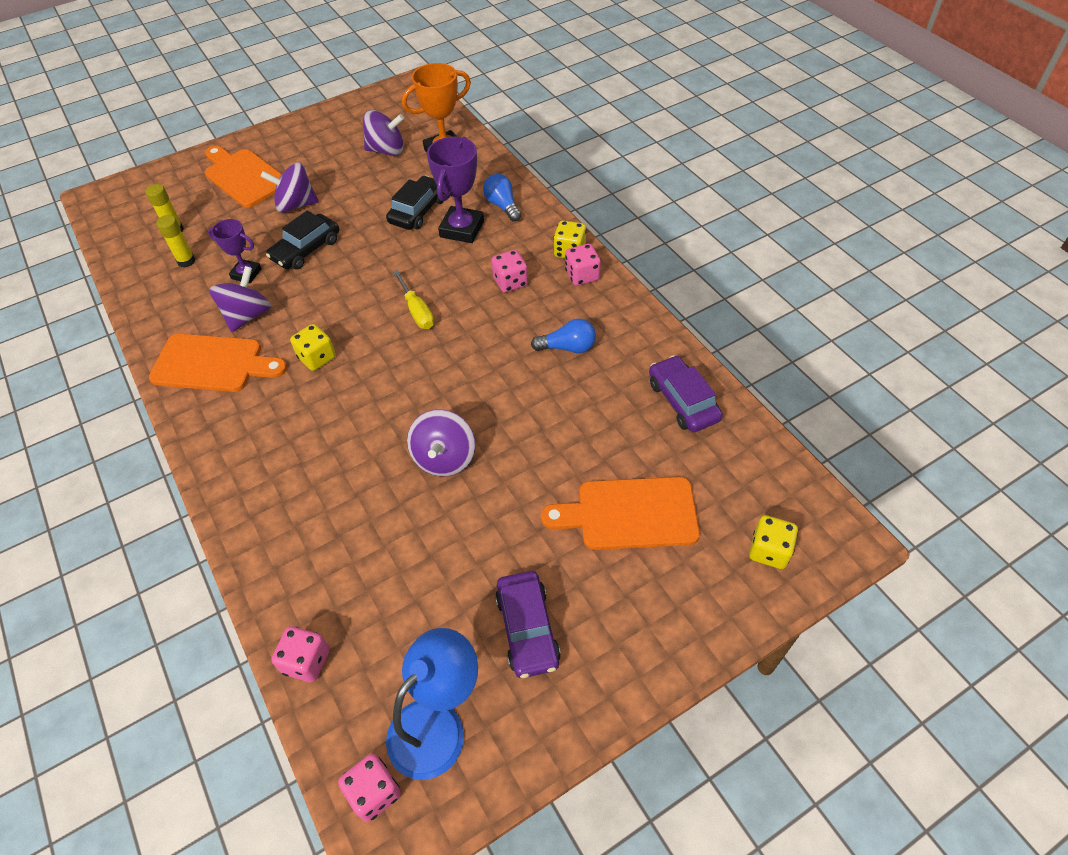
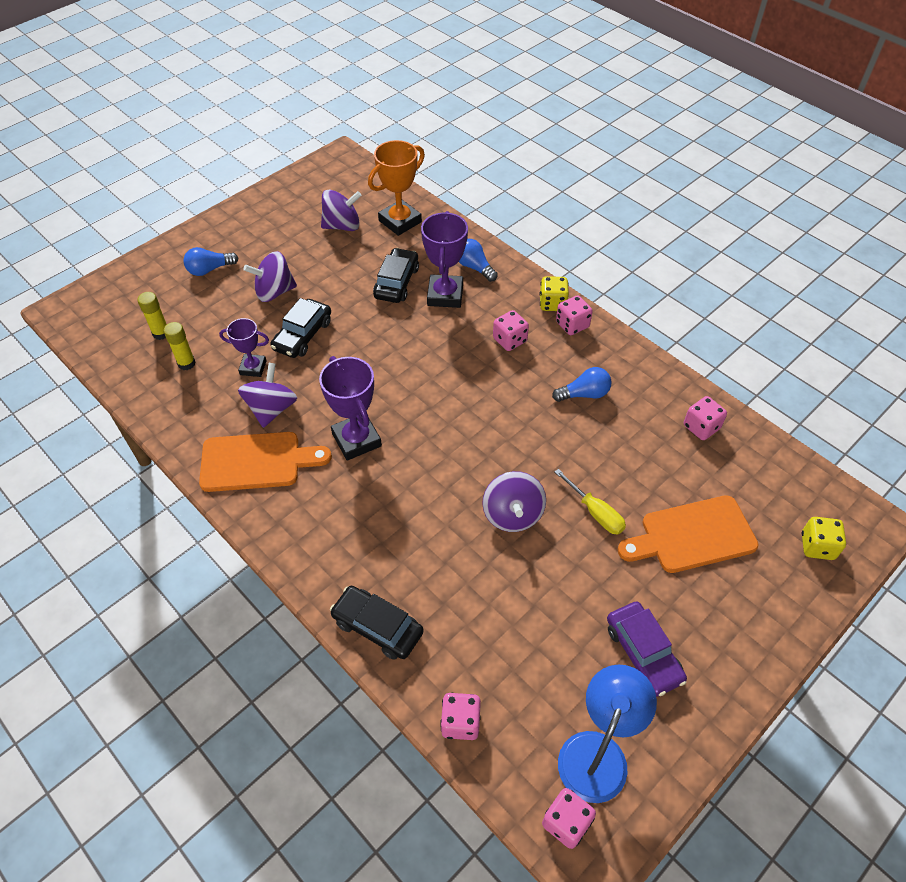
camera: 15 degrees left, 0 degrees up
(244, 176) = (209, 269): orange cutting board -> blue light bulb
(263, 547) = (377, 627): none -> black car
(317, 358) = (356, 440): yellow dice -> purple trophy
(417, 311) = (434, 381): yellow screwdriver -> yellow screwdriver (596, 513)
(683, 401) = (701, 427): purple car -> pink dice

